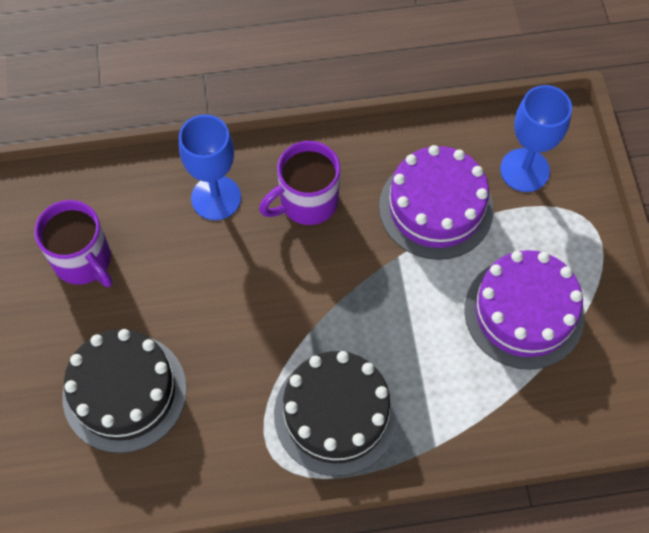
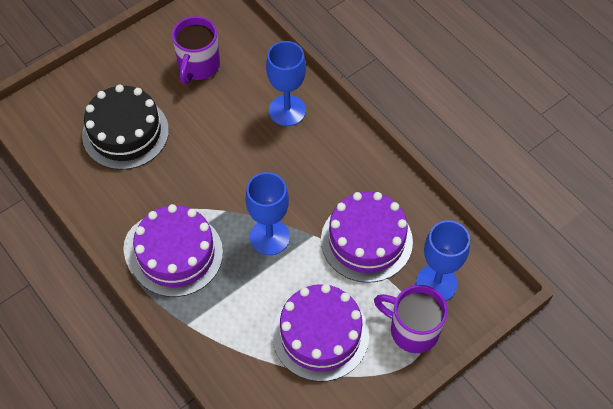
camera: 60 degrees right, 5 degrees down
(307, 202) = (318, 162): purple mug -> purple mug (412, 330)
(336, 414) = (176, 254): black cake -> purple cake
(373, 302) = (269, 237): none -> blue goblet

